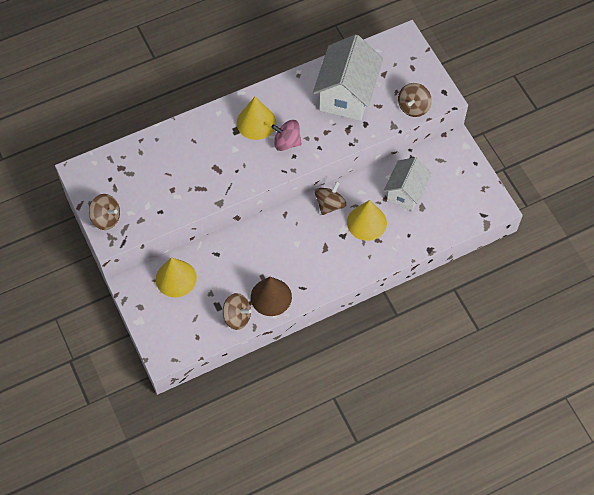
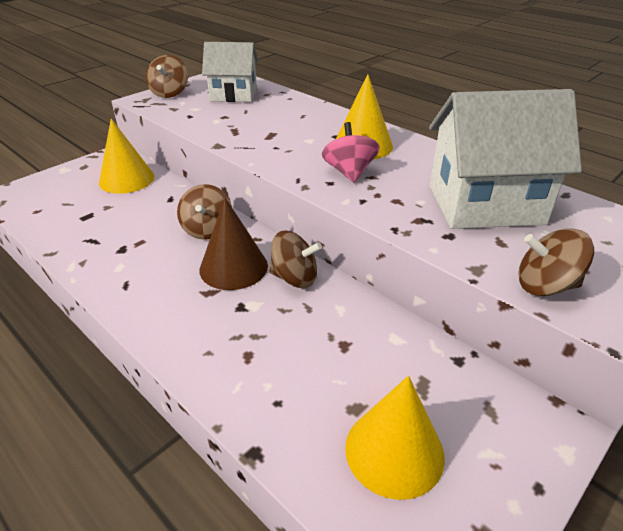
camera: 70 degrees right, 25 degrees down
(237, 317) = (68, 235): brown spinning top -> brown spinning top (207, 230)
(271, 297) = (105, 257): brown cone -> brown cone (233, 267)
(366, 222) = (280, 330): yellow cone -> yellow cone (394, 451)
(405, 192) = (374, 371): white house -> white house (234, 95)

